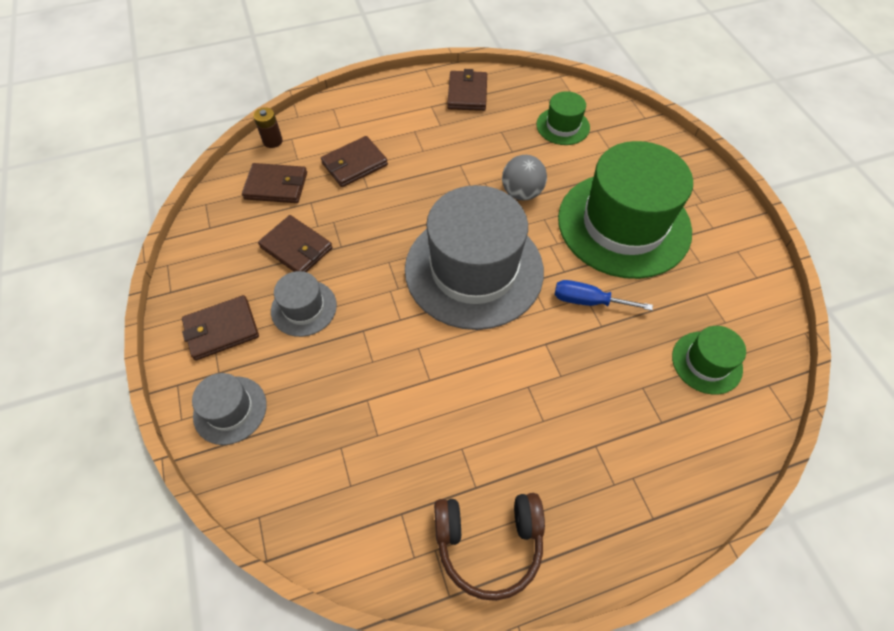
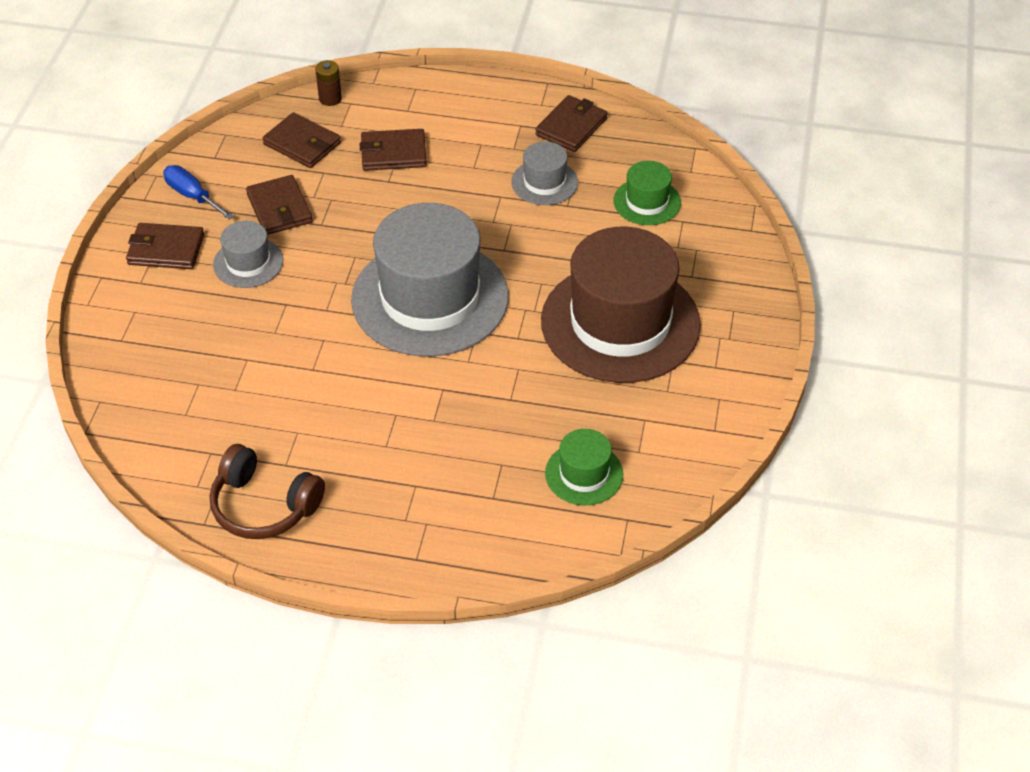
camera: 30 degrees right, 10 degrees down
(230, 410) = (130, 315): grey hat -> grey hat (544, 182)
(521, 193) = (540, 249): grey ball -> none
(588, 301) = (517, 373): blue screwdriver -> blue screwdriver (192, 196)
(623, 224) = (620, 323): green hat -> brown hat

